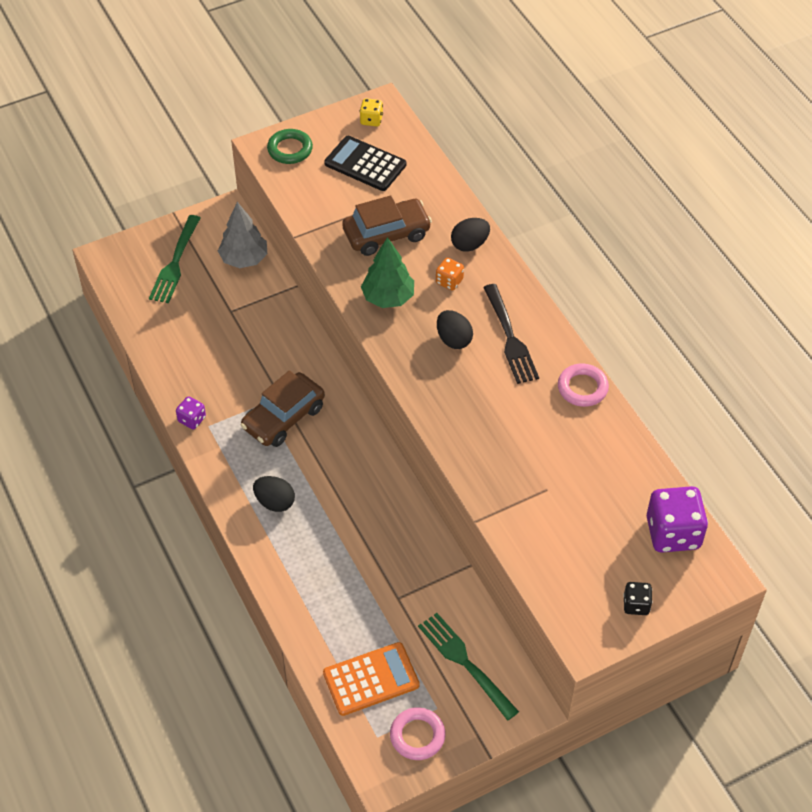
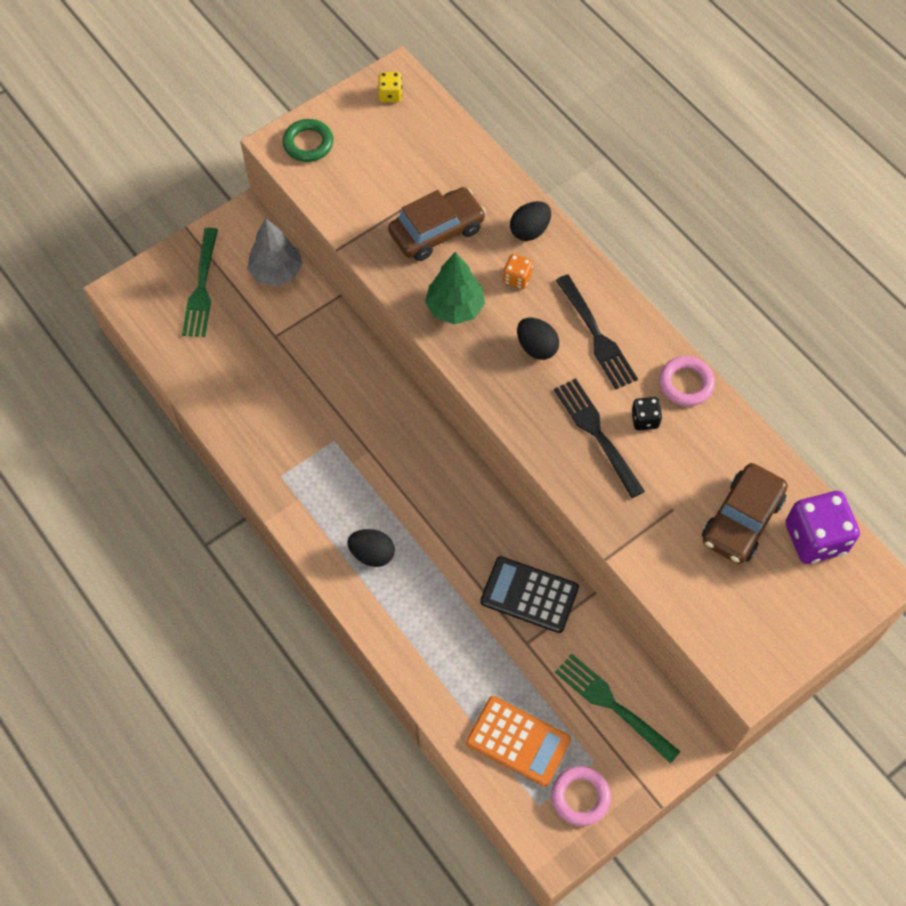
camera: 10 degrees left, 10 degrees up
(192, 419) = (261, 471): purple dice -> none
(283, 417) = (360, 453): brown car -> brown car (741, 520)
(365, 164) = (395, 150): black calculator -> black calculator (529, 595)
(371, 679) = (518, 741): orange calculator -> orange calculator turned 60 degrees clockwise
(492, 418) = (597, 434): none -> black fork
(636, 605) = (794, 628): black dice -> black dice (644, 419)

